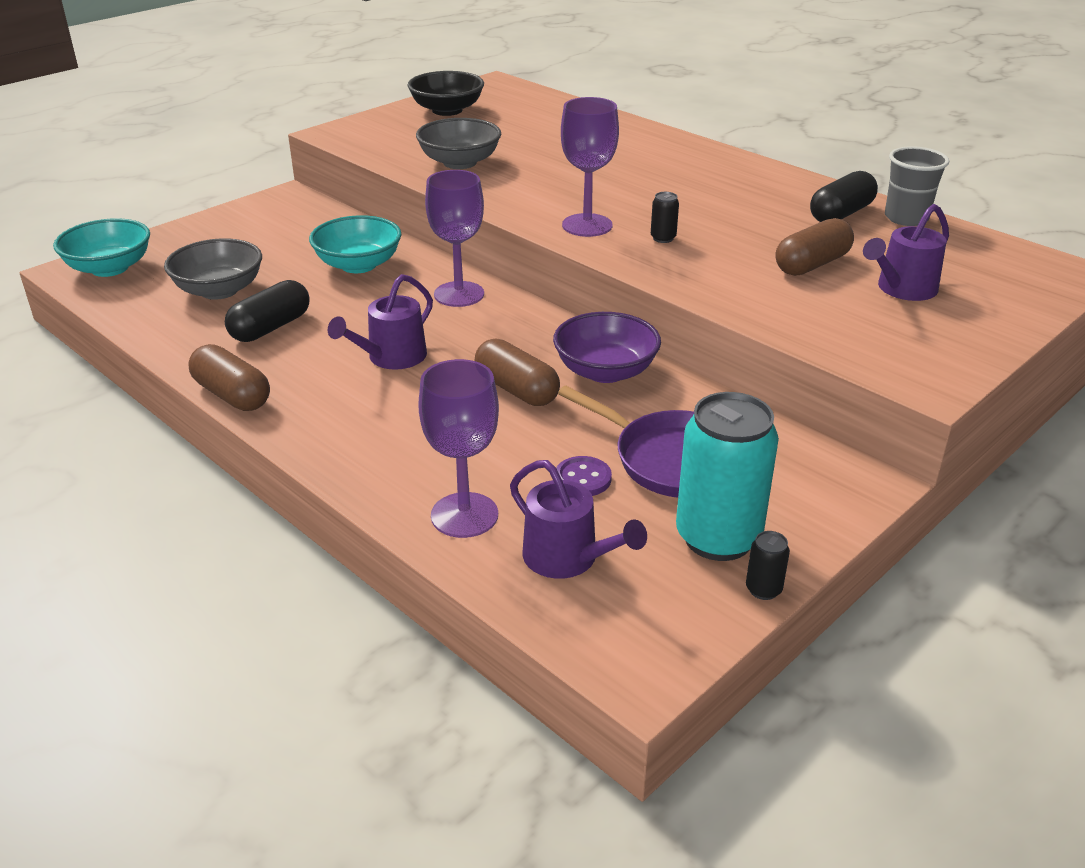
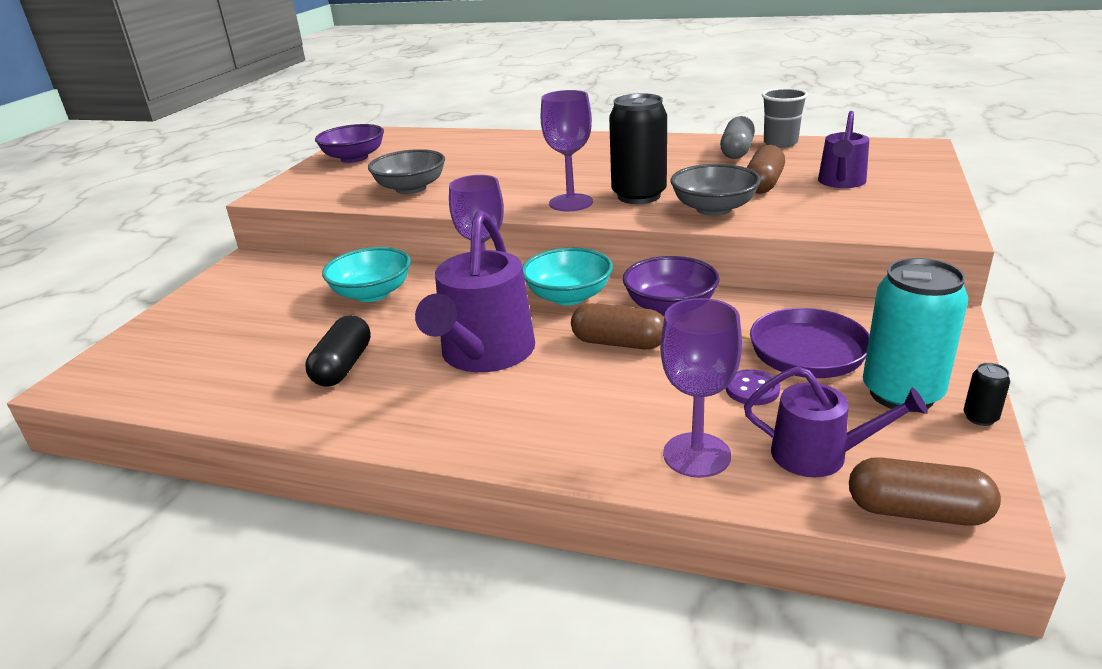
camera: 25 degrees left, 5 degrees down
(109, 268) = (116, 368): turquoise bowl -> turquoise bowl (568, 296)
(219, 290) = (257, 352): grey bowl -> grey bowl (714, 209)
(232, 395) = (367, 435): brown capsule -> brown capsule (917, 511)
(391, 357) = (484, 354): purple watering can -> purple watering can, size x1.70
(447, 110) = (354, 158): black bowl -> purple bowl
(663, 238) = (639, 196): black can -> black can, size x2.48
(841, 214) = (737, 151): black capsule -> grey capsule

